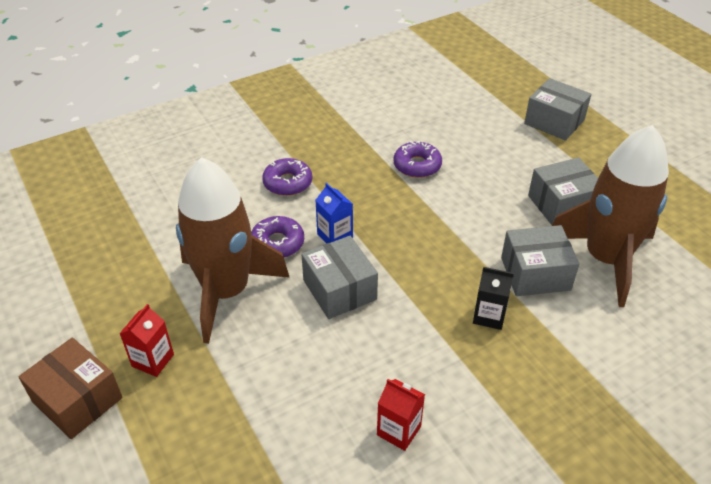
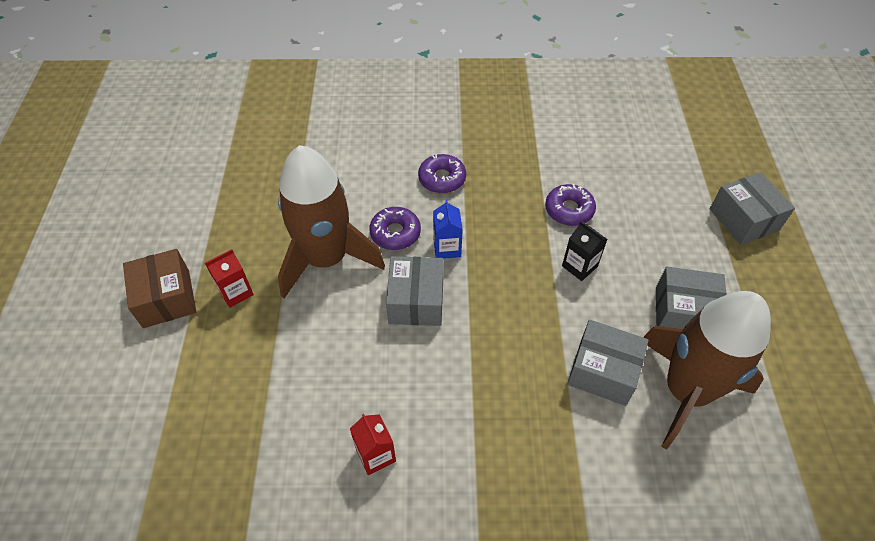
camera: 30 degrees right, 10 degrees up
(489, 316) = (528, 391): black carton -> black carton (579, 266)

